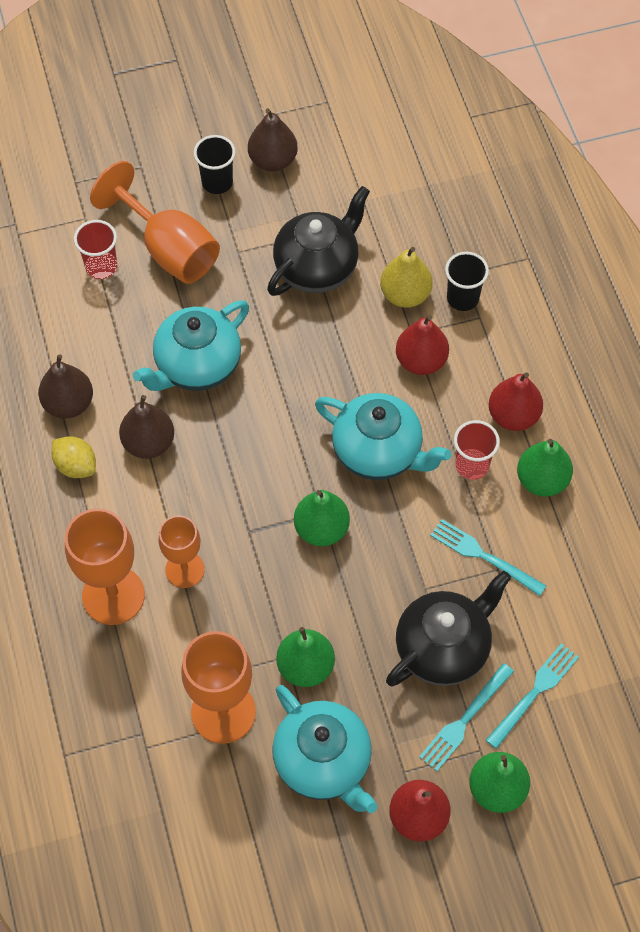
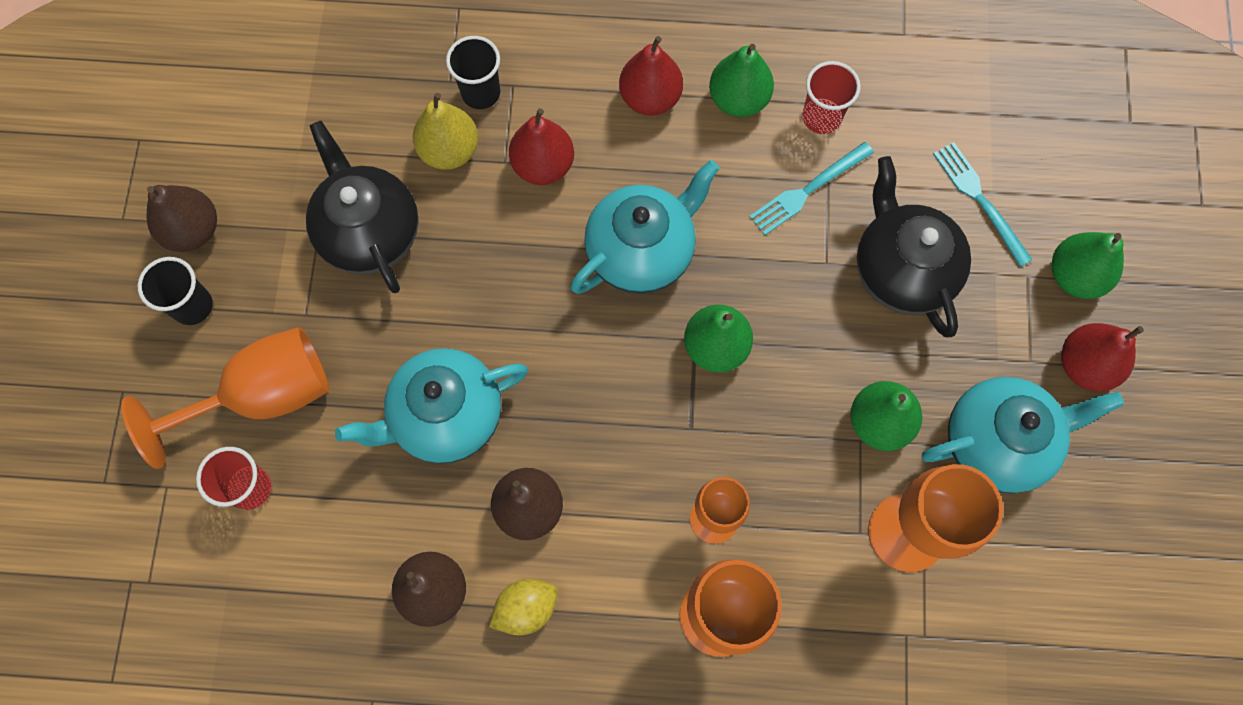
camera: 70 degrees left, 10 degrees up
(196, 366) = (445, 416): turquoise teapot -> turquoise teapot turned 90 degrees clockwise
(464, 720) = (990, 279): turquoise fork -> none
(472, 465) = (695, 161): red cup -> red cup (821, 117)

